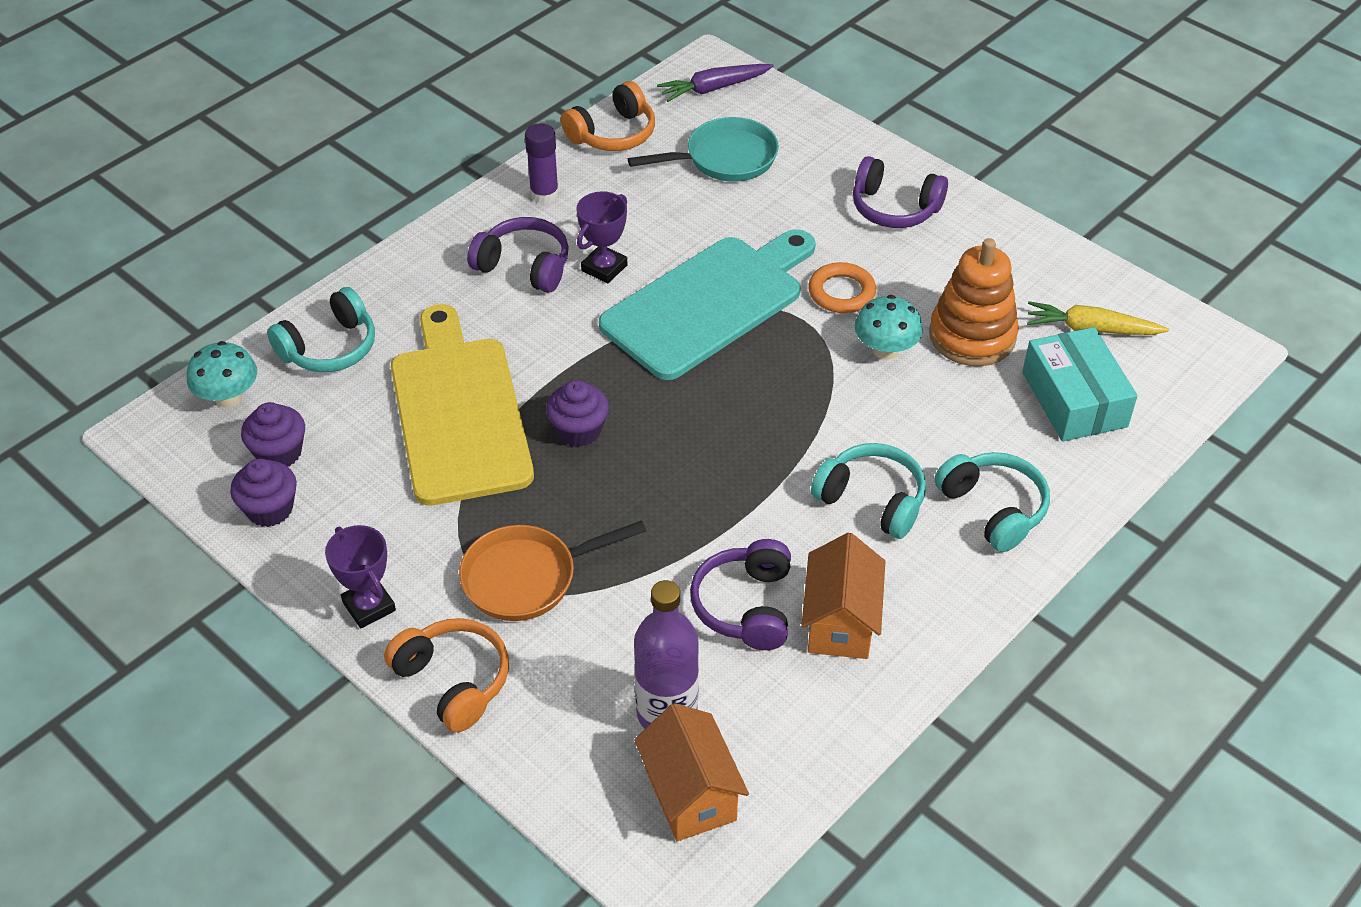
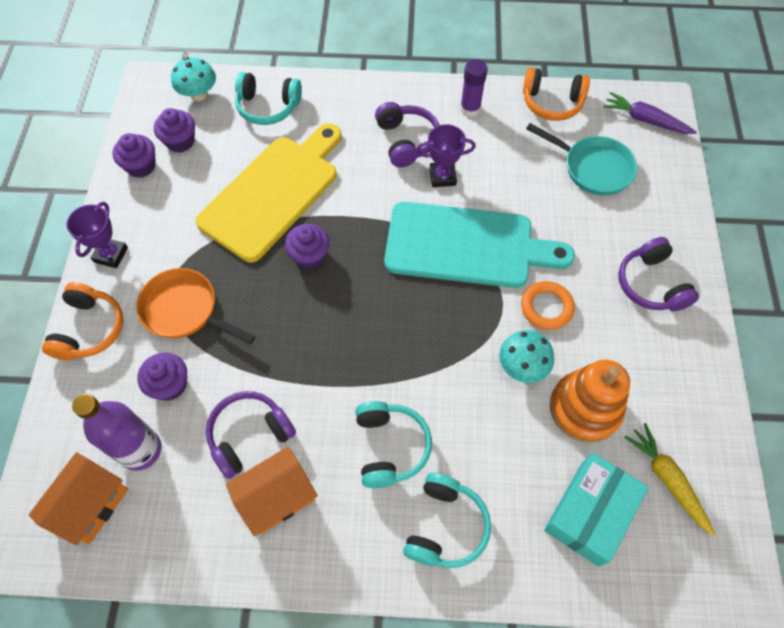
camera: 50 degrees right, 15 degrees up
(611, 643) = (170, 384): none -> purple cupcake

